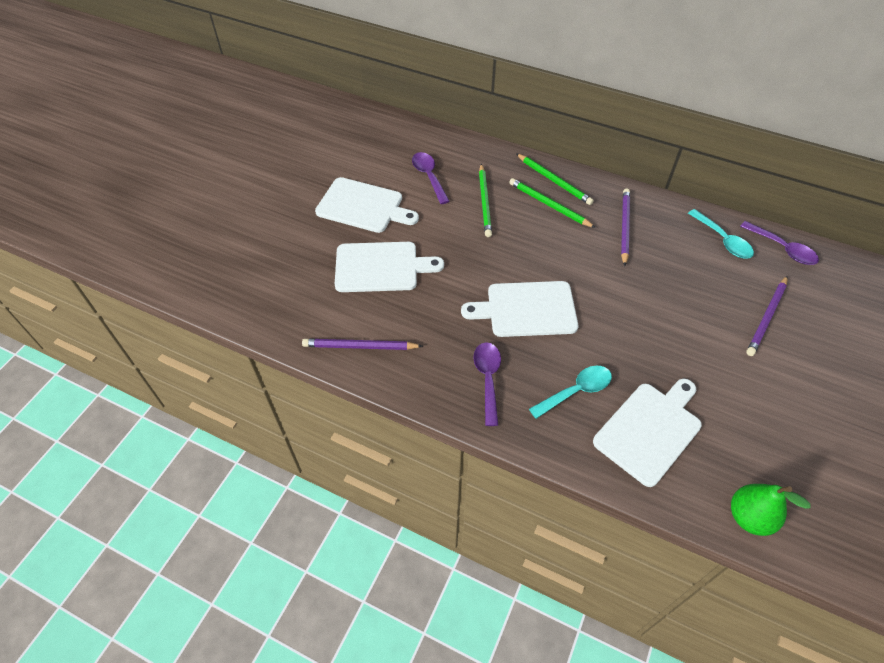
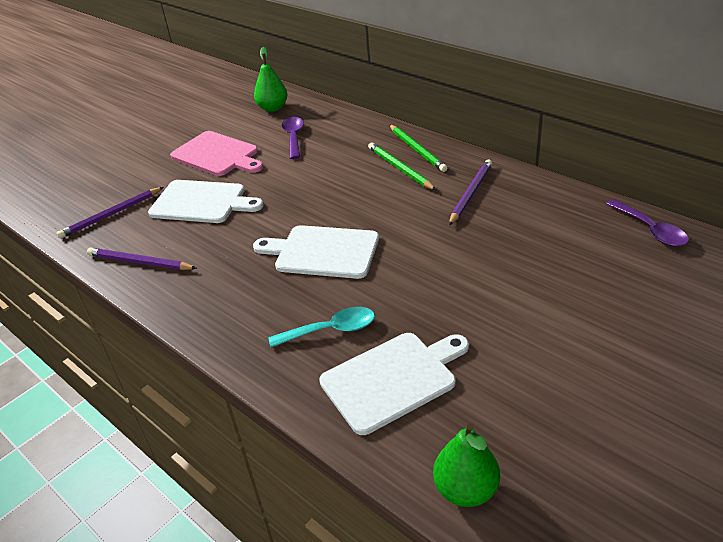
camera: 20 degrees right, 15 degrees down
(363, 206) = (217, 155): white cutting board -> pink cutting board
(387, 140) = (273, 108): none -> green pear
(485, 202) = (335, 161): green pencil -> none
(488, 379) = (244, 306): purple spoon -> none
(723, 240) = (579, 215): turquoise spoon -> none
(767, 317) = (596, 292): purple pencil -> purple pencil (111, 215)

